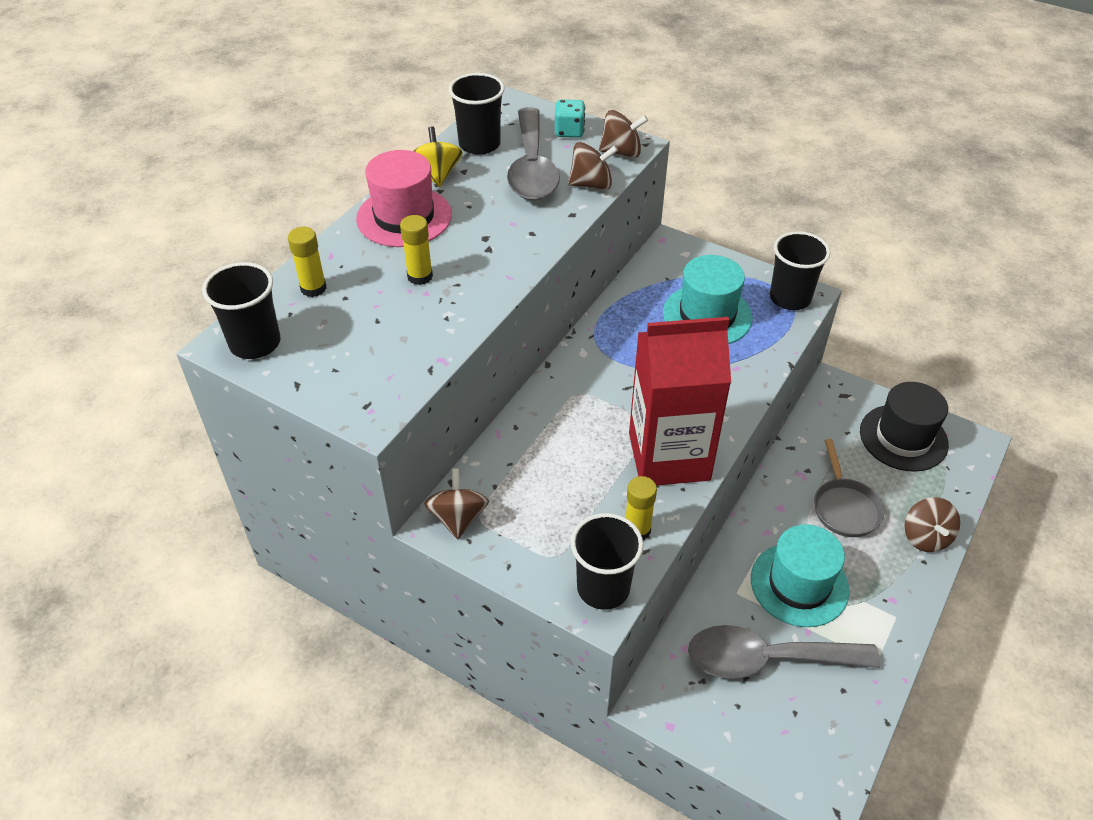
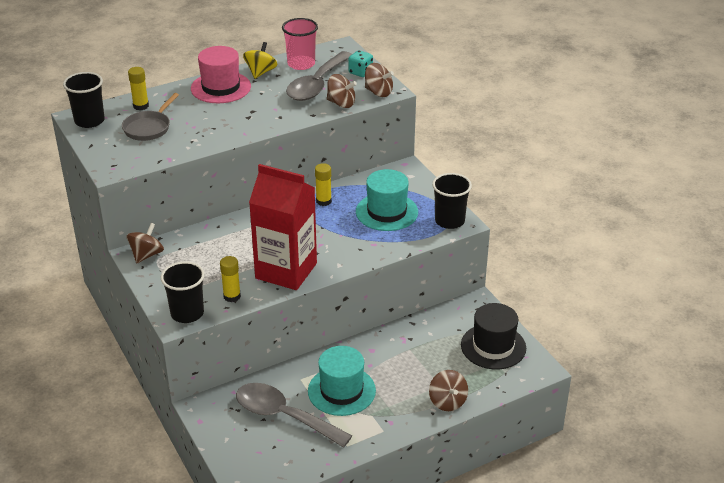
camera: 30 degrees right, 10 degrees down
(420, 276) = (198, 118): yellow glue stick -> yellow glue stick (323, 201)
(479, 144) = (301, 64): black cup -> pink cup
(845, 507) = (412, 366): grey pan -> grey pan (149, 128)
(925, 537) = (447, 401): brown spinning top -> brown spinning top turned 45 degrees counterclockwise

